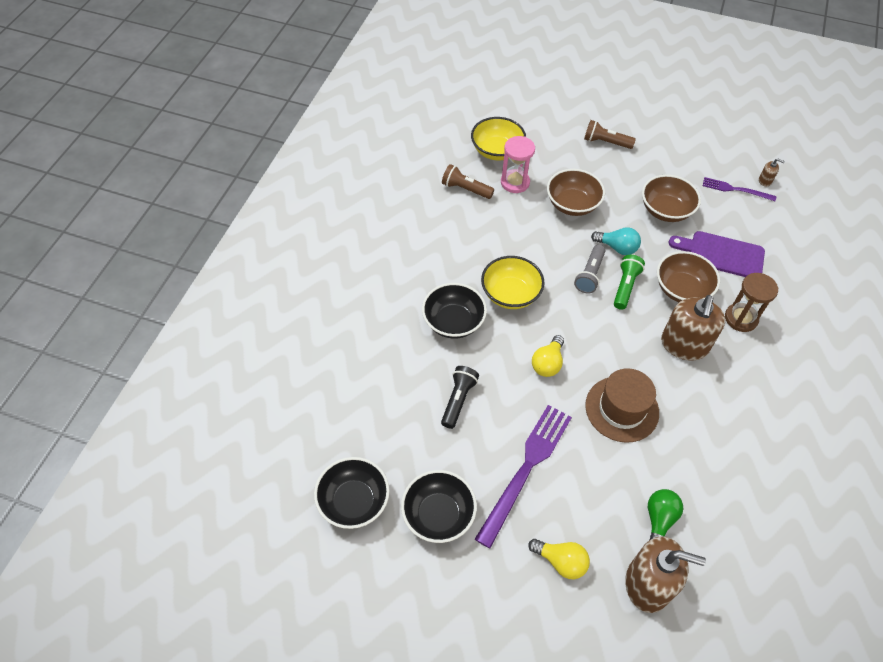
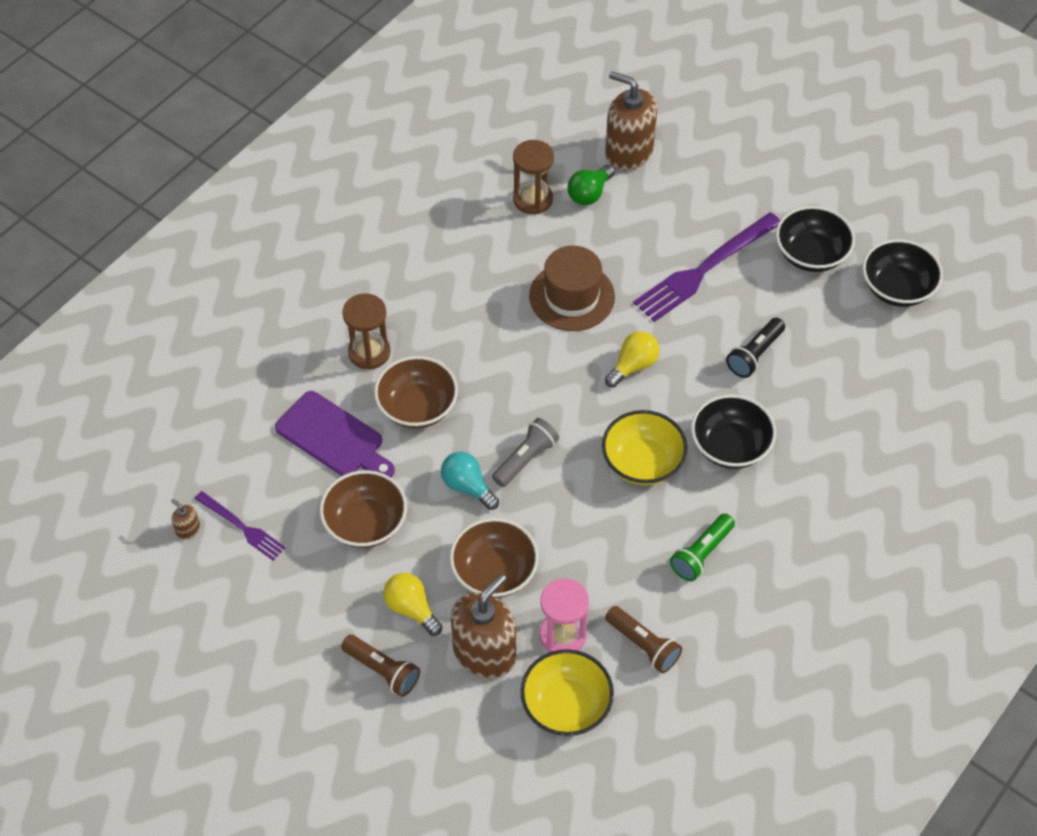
camera: 160 degrees left, 0 degrees up
(561, 561) = (703, 188): yellow light bulb -> yellow light bulb (411, 609)
(625, 286) = (488, 430): green flashlight -> green flashlight (701, 554)
(684, 345) = (458, 342): brown soap dispenser -> brown soap dispenser (484, 652)
(704, 497) = (533, 199): none -> brown hourglass

